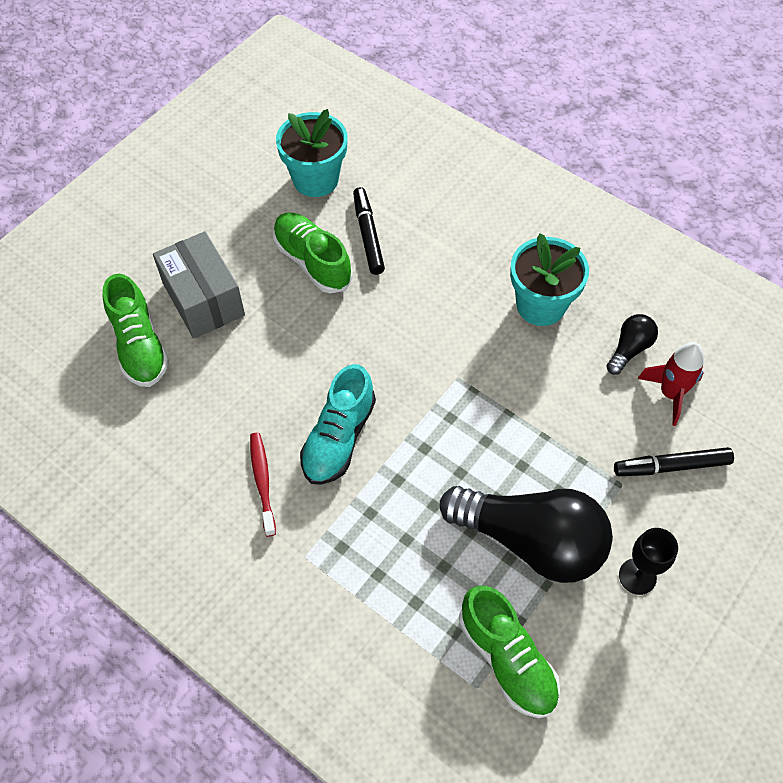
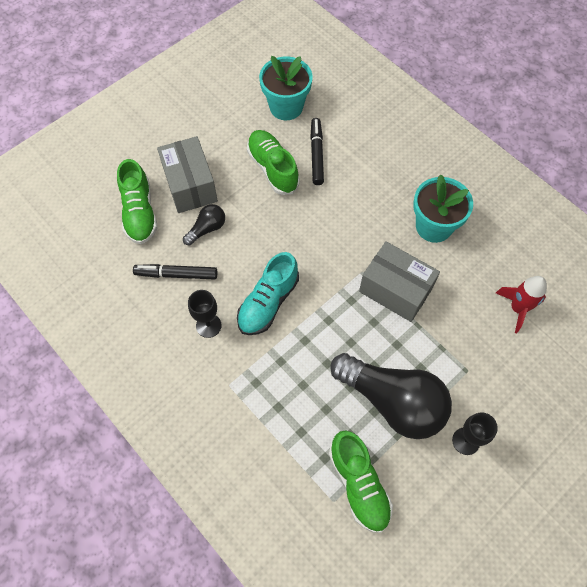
camera: 10 degrees right, 5 degrees up
(262, 481) = (208, 325): red toothbrush -> black goblet
(506, 395) = (395, 290): none -> grey box
(629, 349) = (493, 270): black light bulb -> black light bulb (207, 229)
(671, 466) = (507, 363): black marker -> black marker (176, 274)

